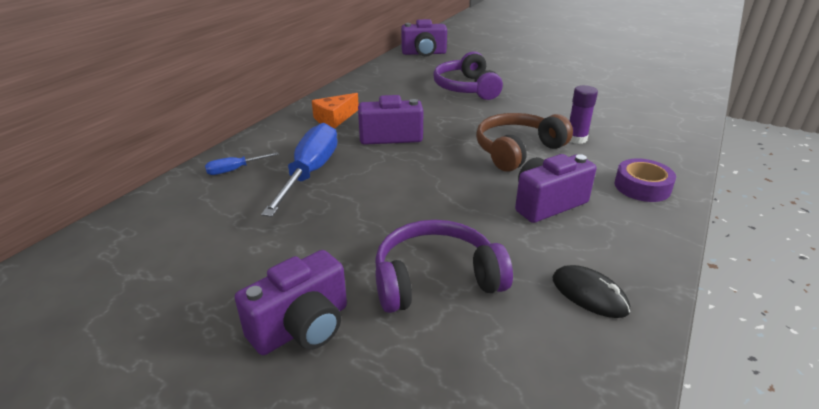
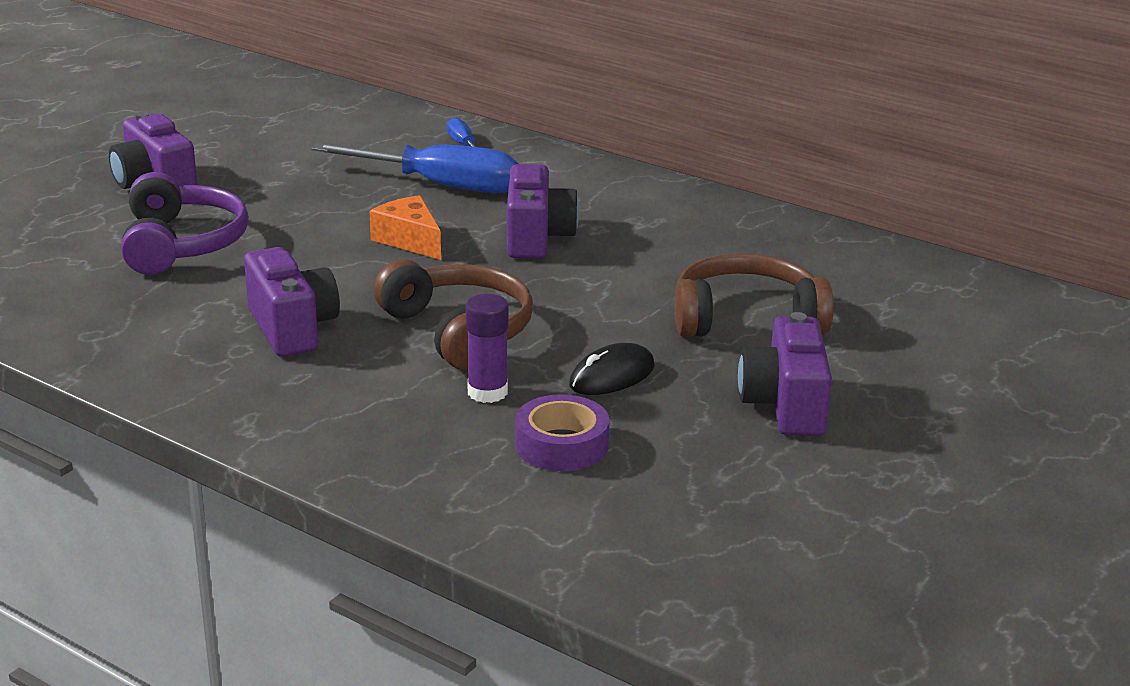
camera: 95 degrees right, 5 degrees down
(334, 118) = (613, 201): orange cheese -> orange cheese (409, 240)
(424, 53) = (966, 292): purple camera -> purple camera (785, 405)
(466, 88) = (746, 318): purple headphones -> brown headphones
(589, 294) = (101, 321): black mouse -> black mouse (612, 376)
(642, 187) = (301, 414): purple tape -> purple tape (561, 445)

